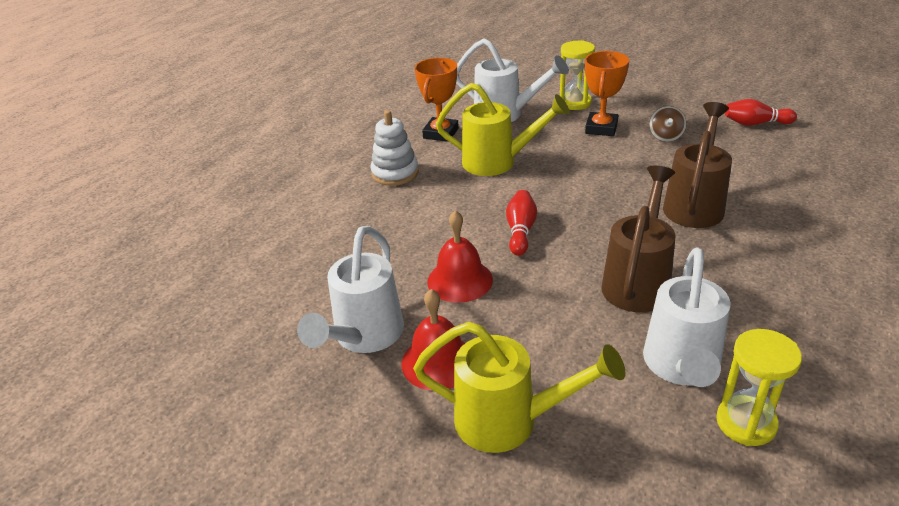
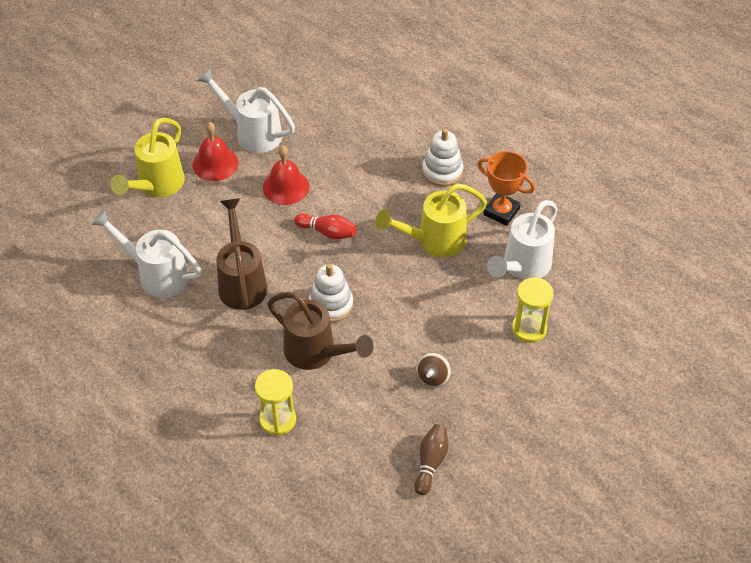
camera: 100 degrees right, 15 degrees up
(498, 162) = (433, 241): yellow watering can -> yellow watering can turned 45 degrees clockwise
(601, 128) = (467, 333): orange trophy -> none
(624, 208) = (331, 305): none -> white stacking toy
(638, 281) = (242, 282): brown watering can -> brown watering can turned 135 degrees counterclockwise
(665, 136) = (433, 377): brown spinning top -> brown spinning top turned 90 degrees counterclockwise
(746, 423) = (104, 287): yellow hourglass -> yellow hourglass (277, 420)
(755, 123) = (431, 463): red bowling pin -> brown bowling pin

